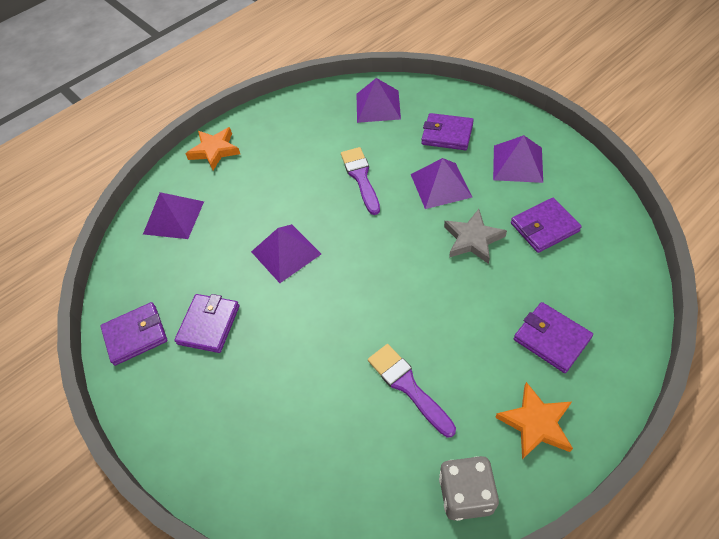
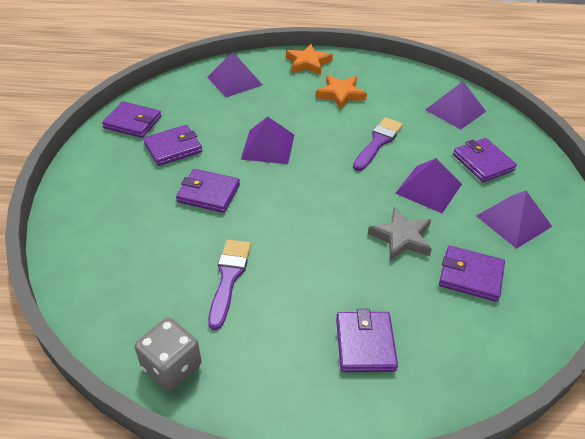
camera: 40 degrees right, 10 degrees down
(296, 335) = (208, 193): none -> purple wallet
(536, 423) = (274, 378): orange star -> orange star (340, 94)

